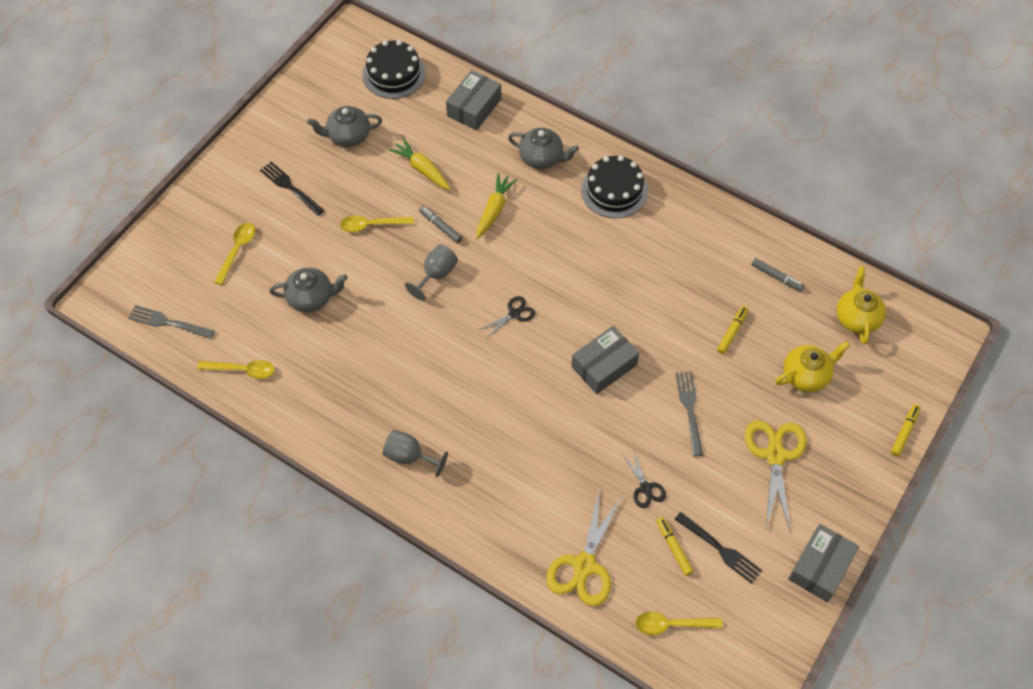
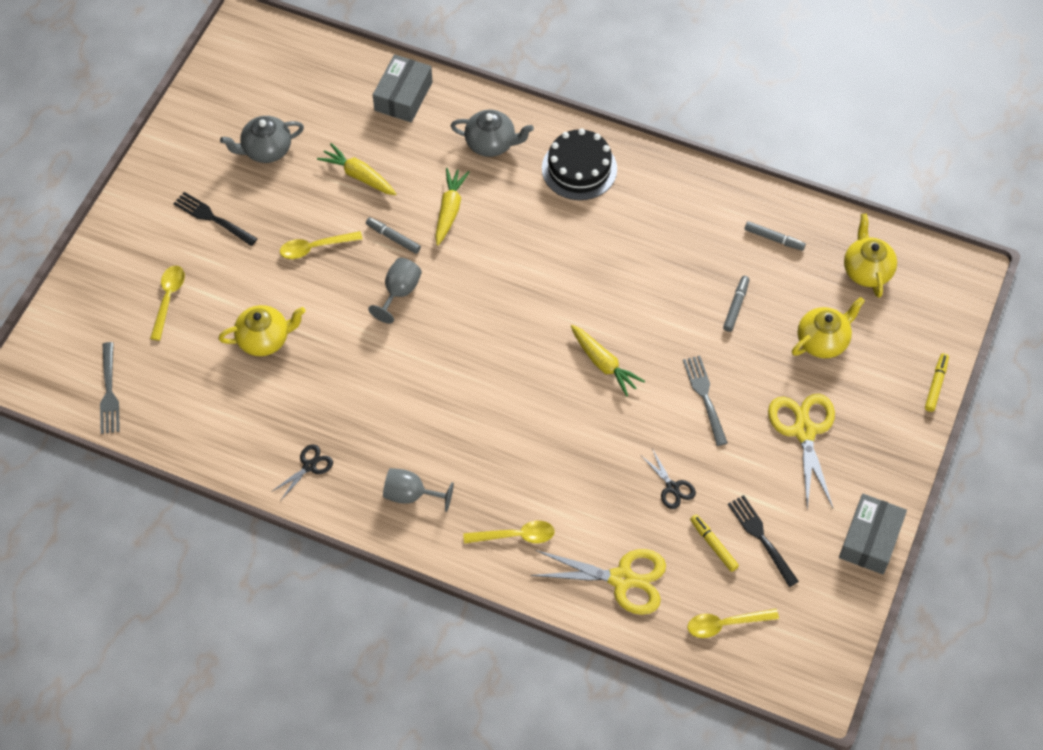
camera: 10 degrees left, 0 degrees up
(169, 322) = (109, 391): grey fork -> grey fork turned 105 degrees counterclockwise
(243, 370) = (205, 431): yellow spoon -> yellow spoon (516, 536)
(311, 298) = (265, 339): grey teapot -> yellow teapot
(394, 74) = (303, 70): black cake -> none
(514, 313) = (495, 322): black scissors -> black scissors (309, 466)
(584, 565) = (622, 579): yellow scissors -> yellow scissors turned 90 degrees counterclockwise
(604, 366) = (604, 364): grey box -> yellow carrot
(719, 549) = (762, 538): black fork -> black fork turned 150 degrees counterclockwise
(732, 332) = (736, 306): yellow marker -> grey marker

